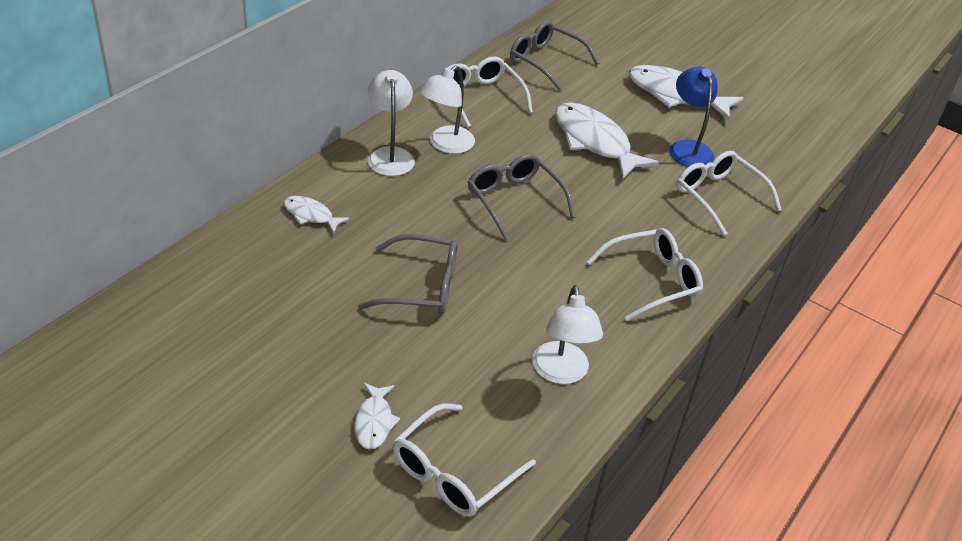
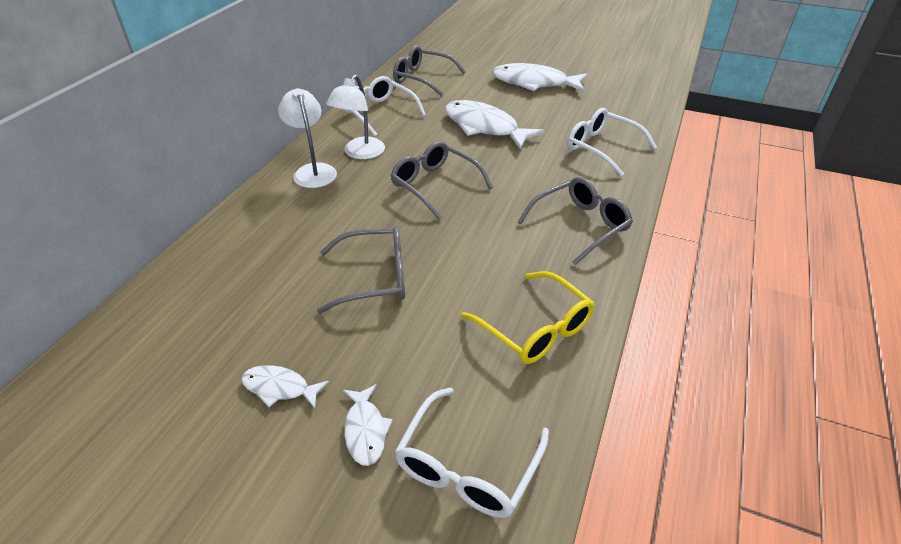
camera: 10 degrees left, 0 degrees up
(310, 215) = (250, 236): white fish -> white fish (280, 388)
(561, 373) = (535, 329): white lamp -> yellow glasses
(652, 280) = (580, 225): white glasses -> grey glasses
(688, 148) = (560, 117): blue lamp -> none

